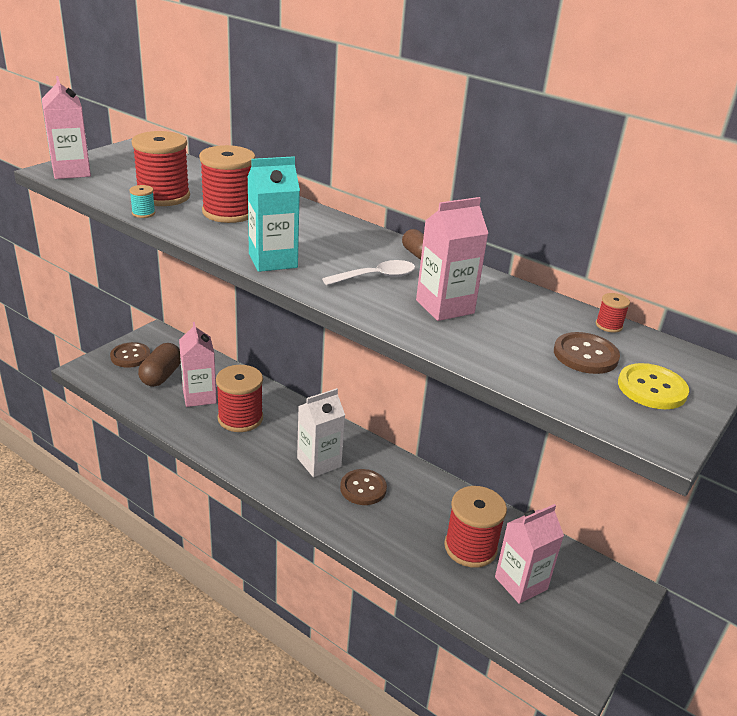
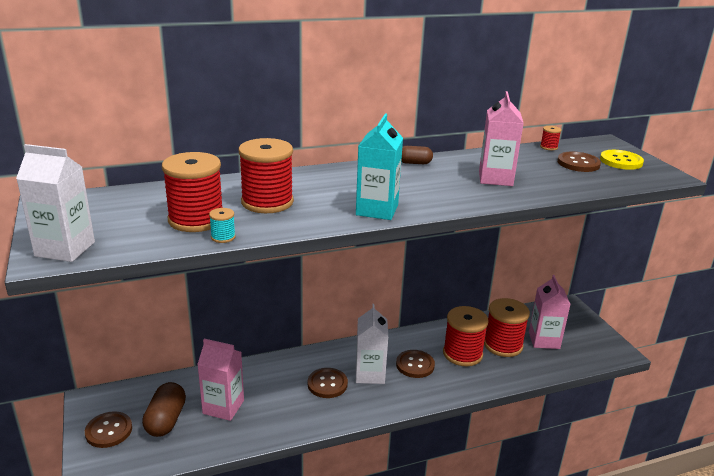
camera: 55 degrees left, 5 degrees down
(71, 172) = (65, 249): pink carton -> white carton
(161, 376) = (166, 420): brown capsule -> brown capsule turned 45 degrees clockwise
(240, 418) = (278, 394): red spool -> red spool (462, 354)
(279, 441) = (327, 384): none -> brown button
(376, 277) = (436, 185): white spoon -> none

